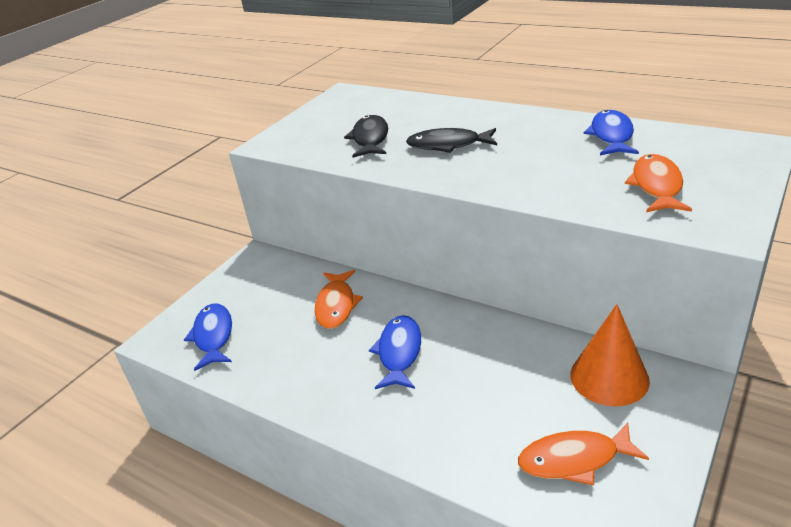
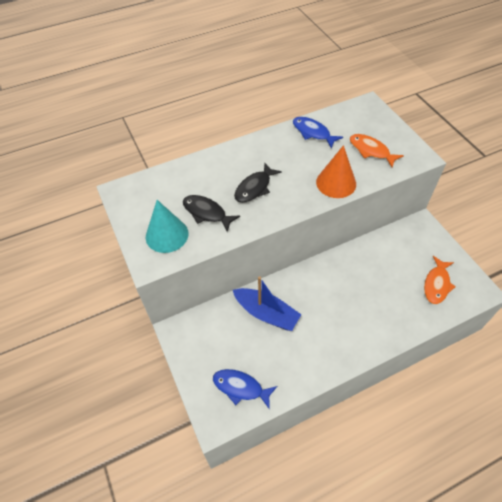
camera: 60 degrees left, 20 degrees up
(313, 135) = (167, 235): none -> turquoise cone
(336, 305) = (266, 313): orange fish -> blue boat
(399, 352) = (328, 306): blue fish -> none
(609, 377) = (402, 244): orange cone -> orange cone (336, 183)

